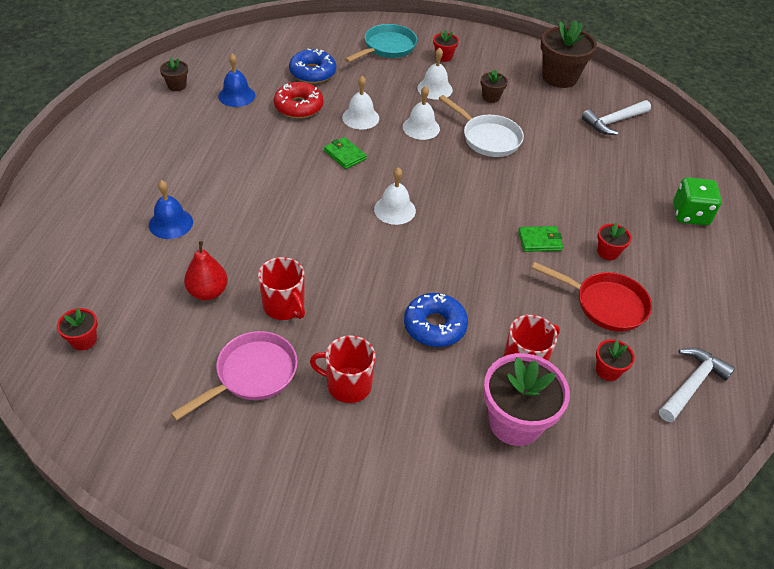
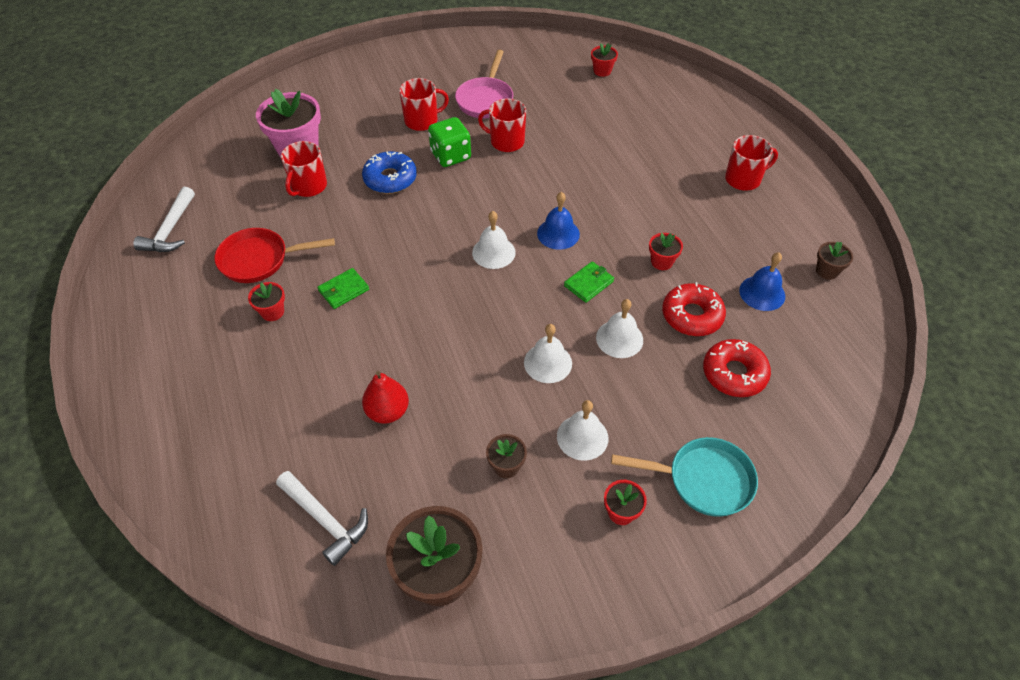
camera: 150 degrees right, 5 degrees up
(131, 162) = (743, 179): none -> red mug
(171, 223) = (648, 152): blue bell -> blue bell (558, 233)
(208, 292) = (565, 126): red pear -> red pear (387, 411)
(312, 72) = (734, 373): blue donut -> red donut
(345, 155) = (588, 283): green wallet -> green wallet turned 60 degrees counterclockwise
(387, 48) = (703, 480): turquoise pan -> turquoise pan turned 90 degrees counterclockwise
(488, 138) = (466, 391): white pan -> none
(608, 370) = (242, 209): red flower pot -> red flower pot (662, 262)
(614, 122) = (325, 520): white hammer -> white hammer turned 105 degrees clockwise
(690, 214) = (192, 408): green dice -> green dice (450, 156)

